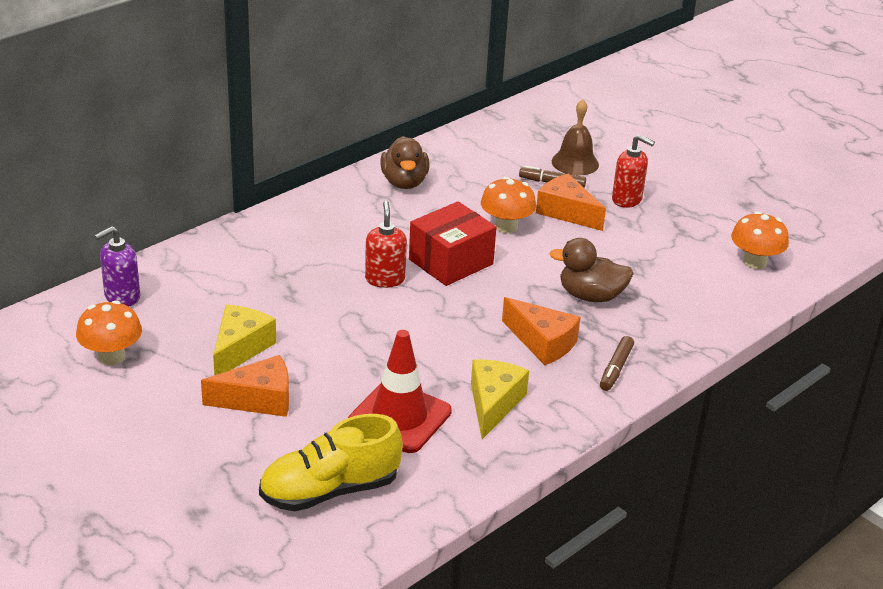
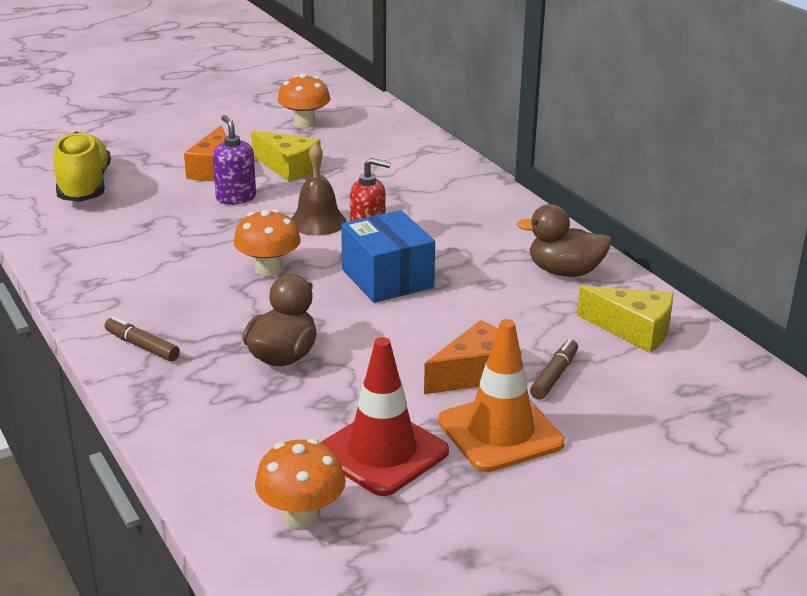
camera: 105 degrees right, 5 degrees down
(122, 297) = (386, 129): purple soap dispenser -> purple soap dispenser (236, 198)
(399, 417) = (150, 223): red traffic cone -> red traffic cone (382, 452)
(451, 262) = (387, 278): red box -> blue box
(493, 404) = (136, 268): yellow cheese -> yellow cheese (633, 330)
(506, 227) = (451, 324): orange mushroom -> orange mushroom (268, 269)
(542, 342) = (214, 310): orange cheese -> none
(575, 163) = (610, 406): brown bell -> brown bell (317, 222)
(627, 199) = (500, 432): red soap dispenser -> orange traffic cone

